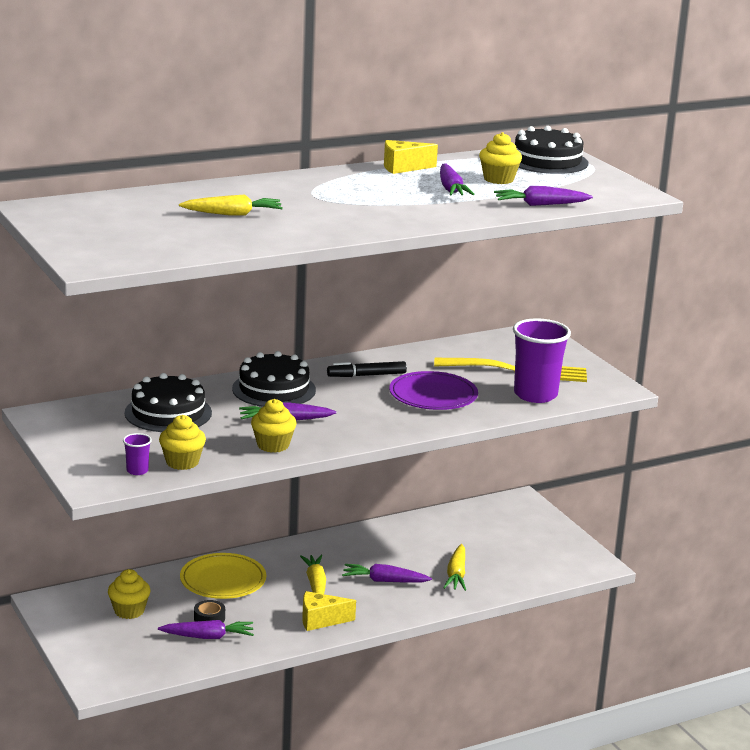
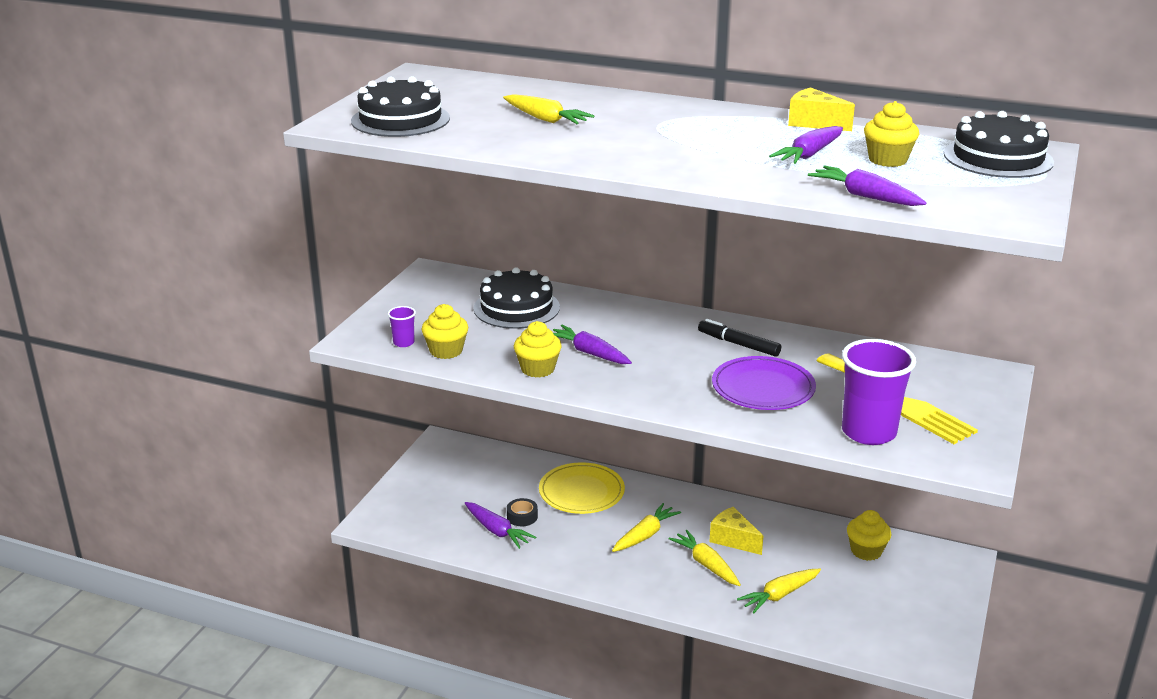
camera: 50 degrees right, 5 degrees up
(129, 611) = (479, 479): yellow cupcake -> yellow cupcake (866, 551)
(274, 389) = (634, 323): black cake -> black cake (400, 119)
(321, 620) = (599, 568): yellow cheese -> yellow cheese (733, 540)
(384, 581) = (706, 564): purple carrot -> yellow carrot

